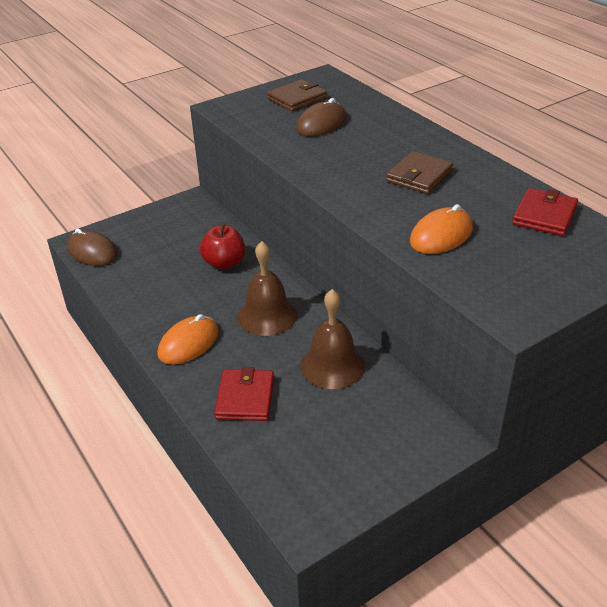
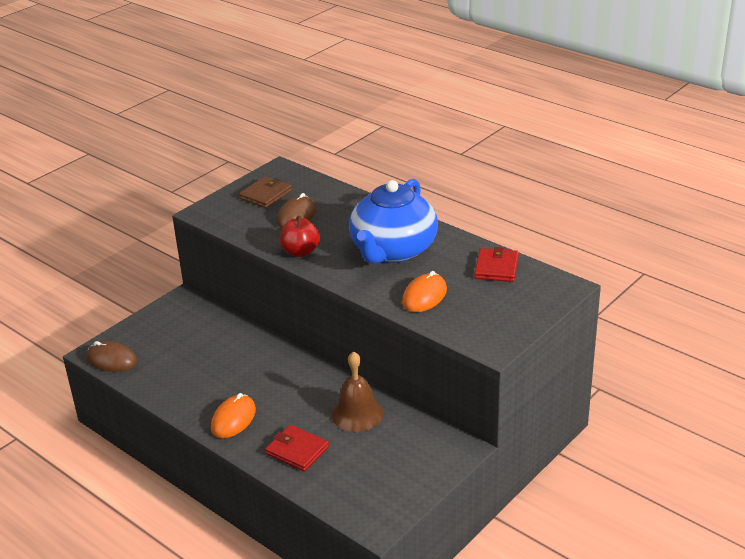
camera: 15 degrees left, 5 degrees down
(224, 263) = (236, 349): red apple -> red apple (300, 252)
(245, 398) = (297, 450): red wallet -> red wallet turned 45 degrees counterclockwise
(267, 315) = (290, 385): brown bell -> none
(419, 176) = (393, 250): brown wallet -> blue teapot

